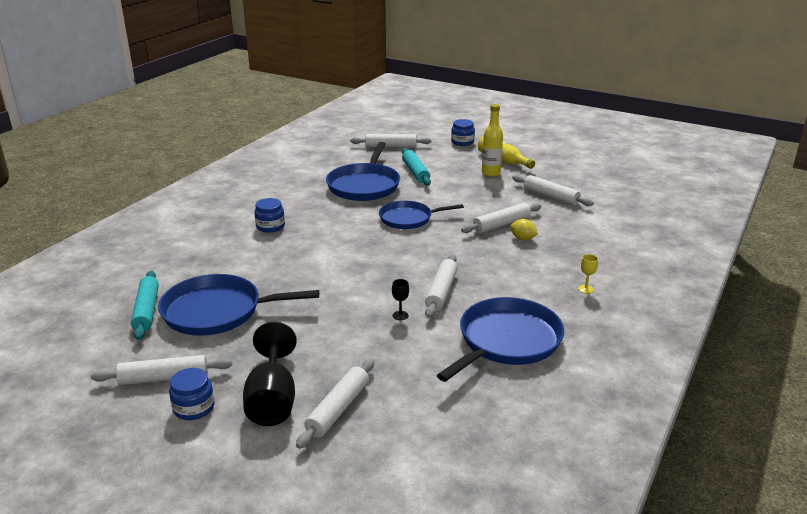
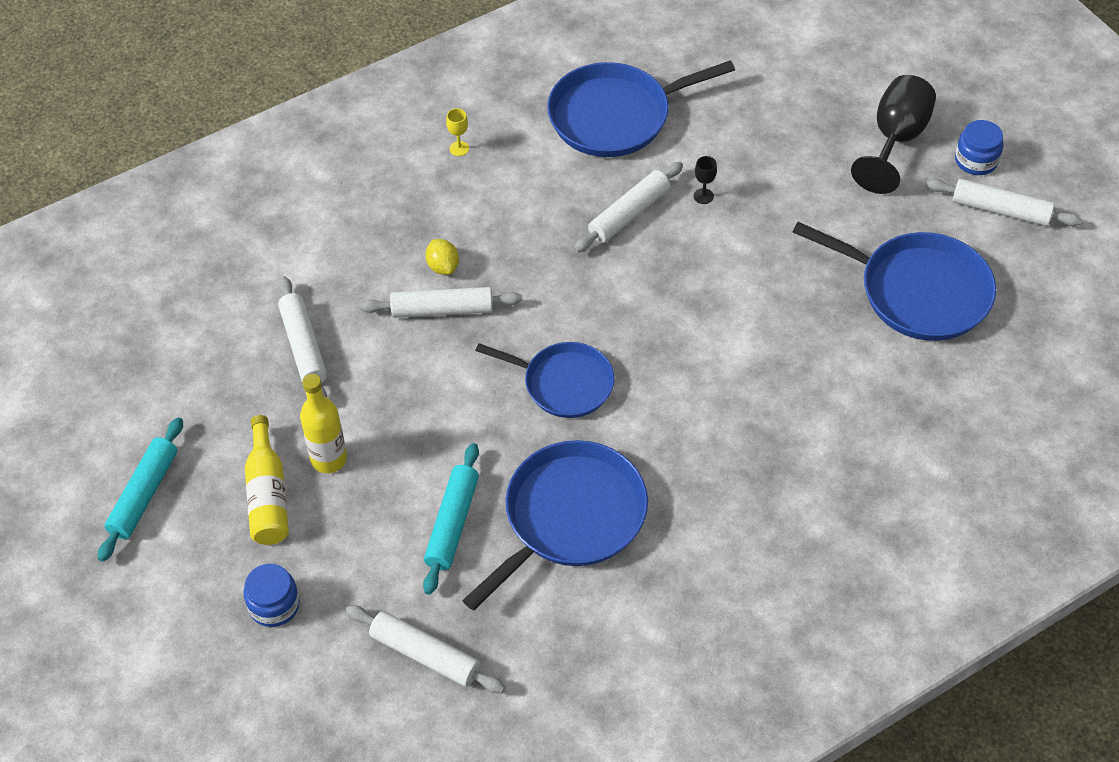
camera: 150 degrees left, 25 degrees up
(146, 311) = (1007, 329): turquoise rolling pin -> turquoise rolling pin (144, 494)
(270, 226) = (784, 456): blue jar -> none
(338, 409) = (836, 106): white rolling pin -> none

